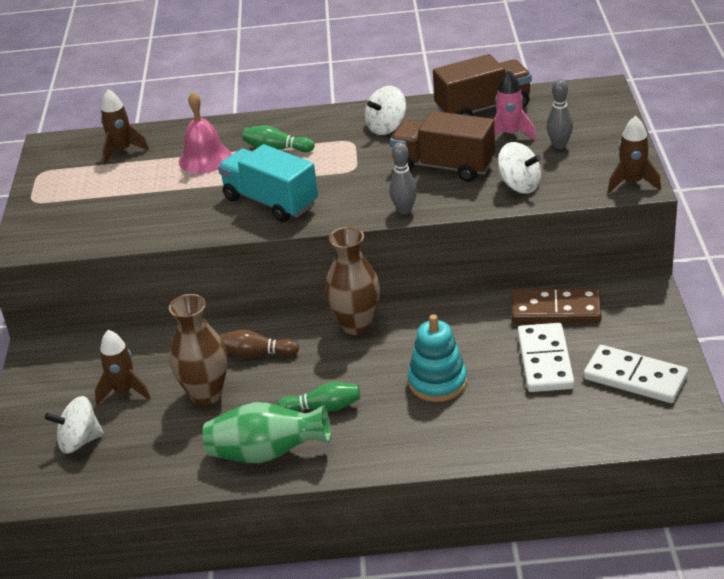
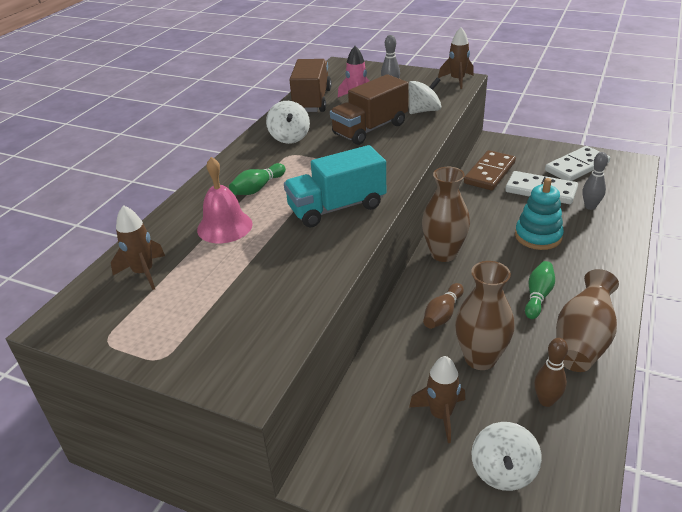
camera: 65 degrees left, 0 degrees up
(171, 447) = (546, 401): none -> brown bowling pin
(267, 453) = (582, 341): green vase -> brown vase
(404, 210) = (412, 155): grey bowling pin -> grey bowling pin (590, 206)

